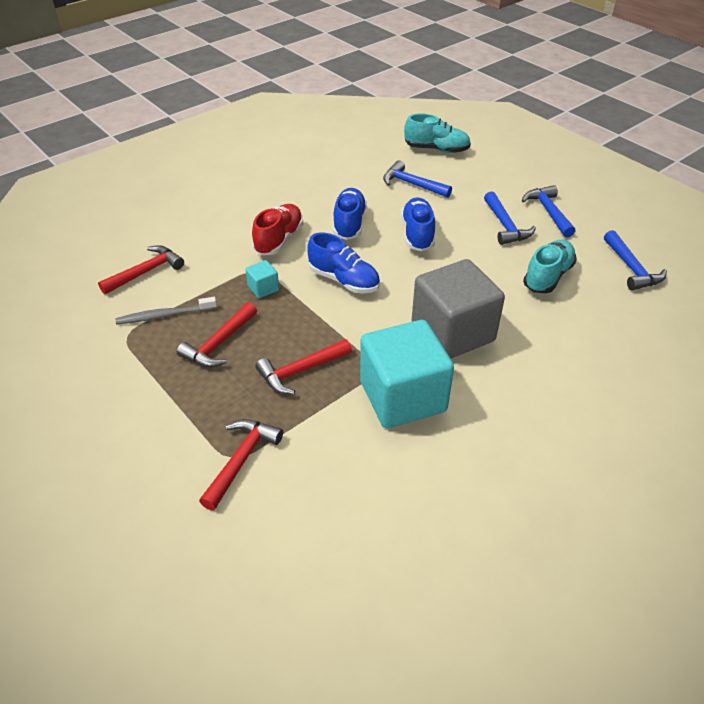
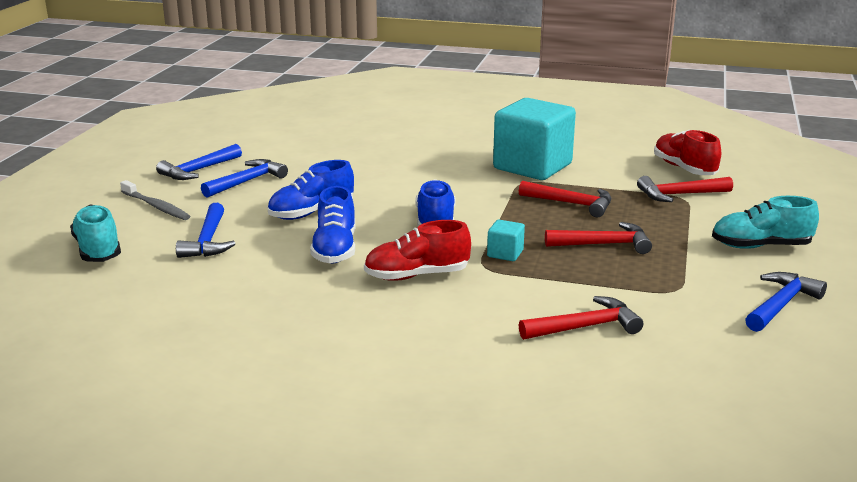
camera: 125 degrees left, 20 degrees down
(146, 272) = (585, 327): red hammer -> red hammer turned 150 degrees clockwise
(165, 315) = (620, 284): grey toothbrush -> grey toothbrush (156, 206)
(289, 519) = (684, 169): none -> red shoe
(349, 223) = (335, 249): blue shoe -> blue shoe turned 60 degrees counterclockwise
(452, 332) = (437, 168): grey cube -> none
(547, 276) = (312, 153): turquoise shoe -> turquoise shoe (760, 246)
(631, 268) = (262, 131): blue hammer -> blue hammer (781, 304)

